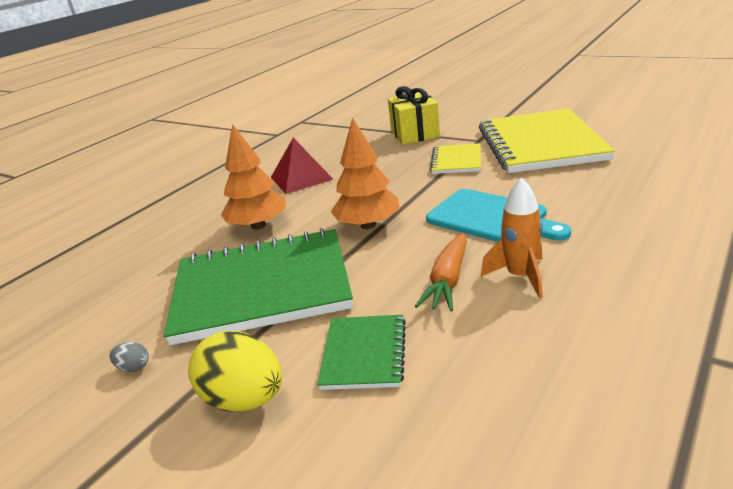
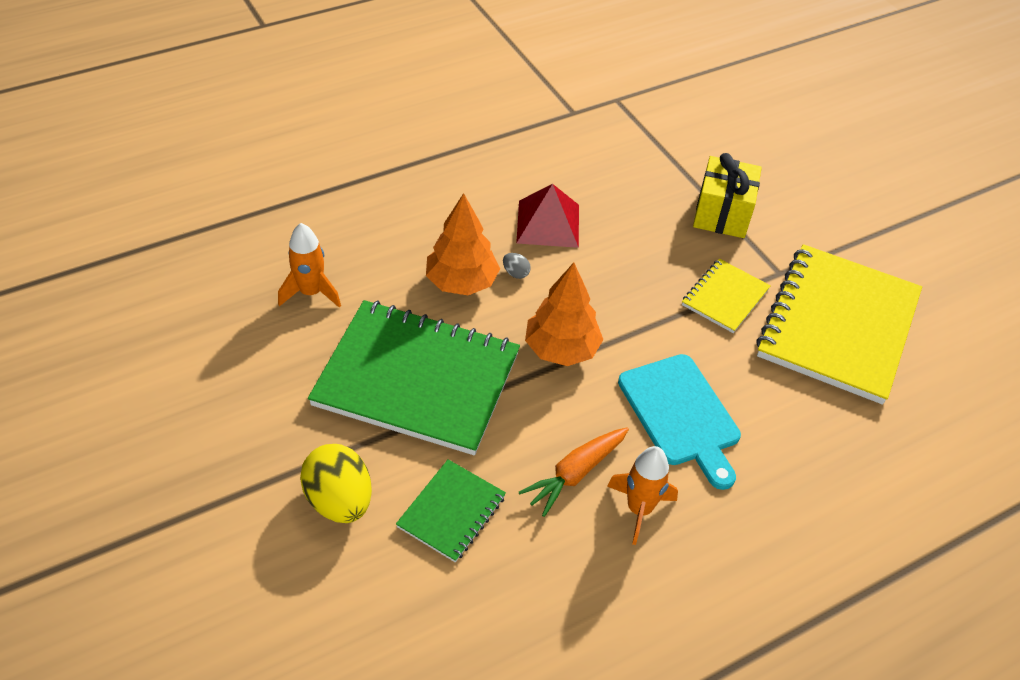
camera: 20 degrees right, 20 degrees up
(128, 280) = (311, 292): none -> orange rocket
(134, 367) = (275, 412): grey egg -> grey egg (515, 273)

